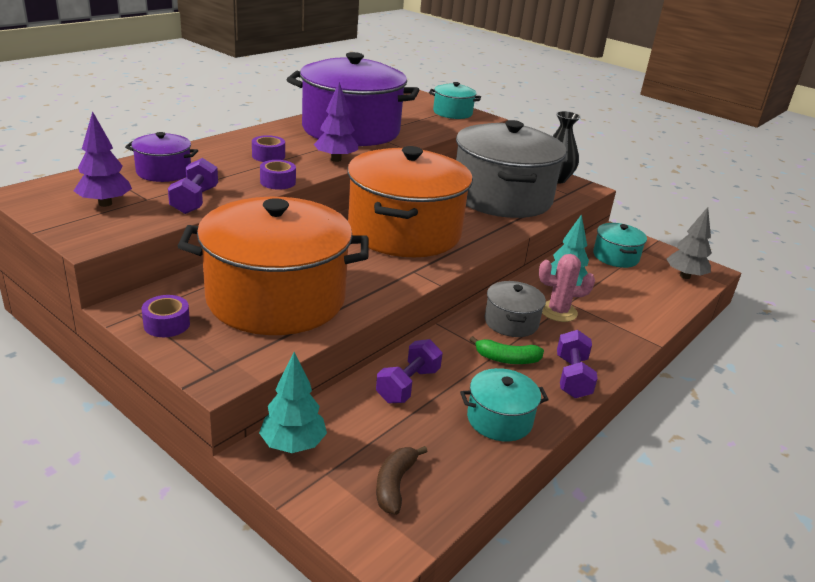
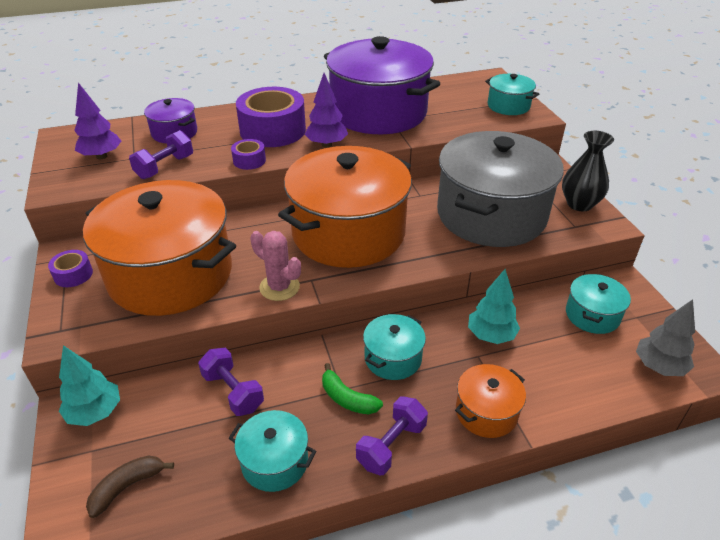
camera: 35 degrees right, 10 degrees up
(268, 156) = (273, 130): purple tape -> purple tape, size x2.17
(408, 385) = (233, 392): purple dumbbell -> purple dumbbell turned 75 degrees clockwise
(511, 322) = (393, 358): grey pot -> turquoise pot
(558, 311) = (454, 362): pink cactus -> pink cactus (279, 287)
(612, 335) = (486, 412): none -> orange pot

